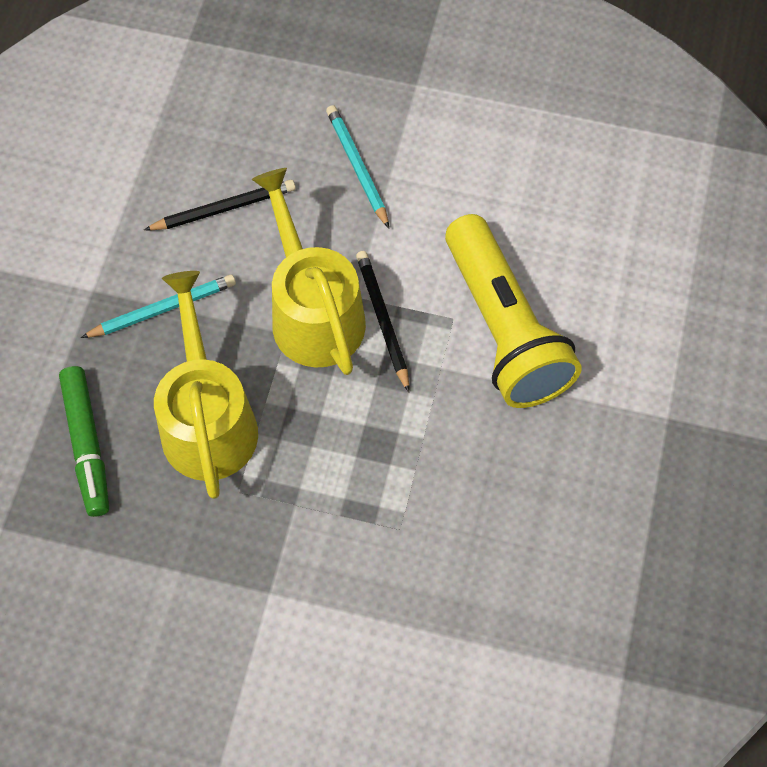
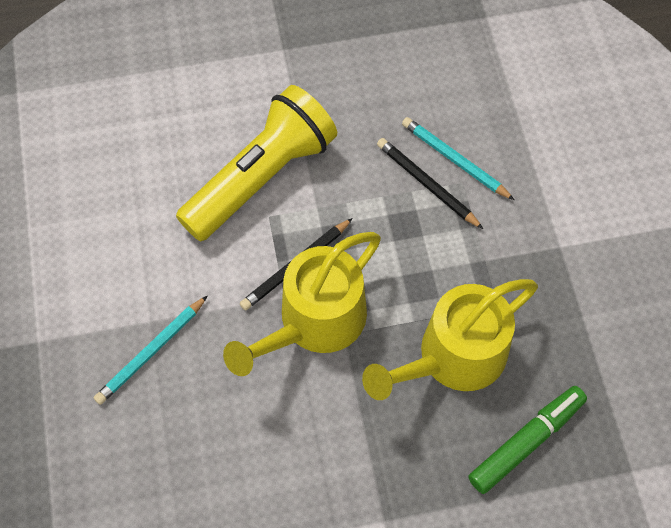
camera: 115 degrees left, 0 degrees up
(163, 309) = (372, 447): turquoise pencil -> turquoise pencil (454, 160)
(224, 208) = (245, 447): black pencil -> black pencil (427, 184)

